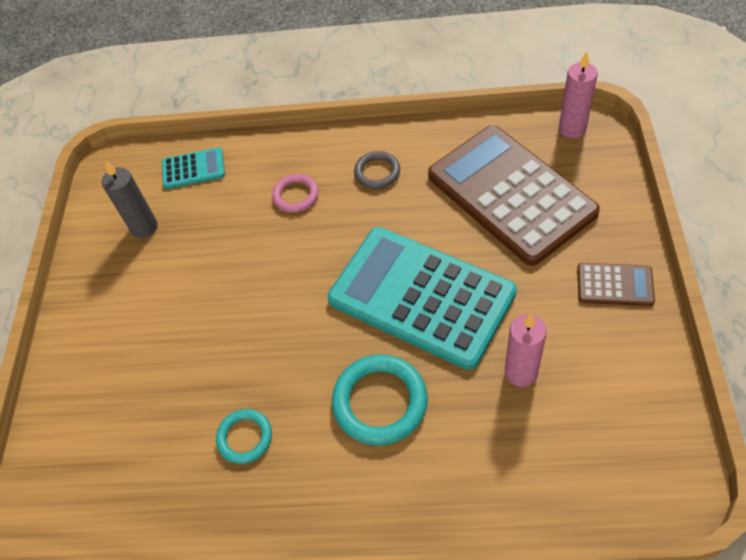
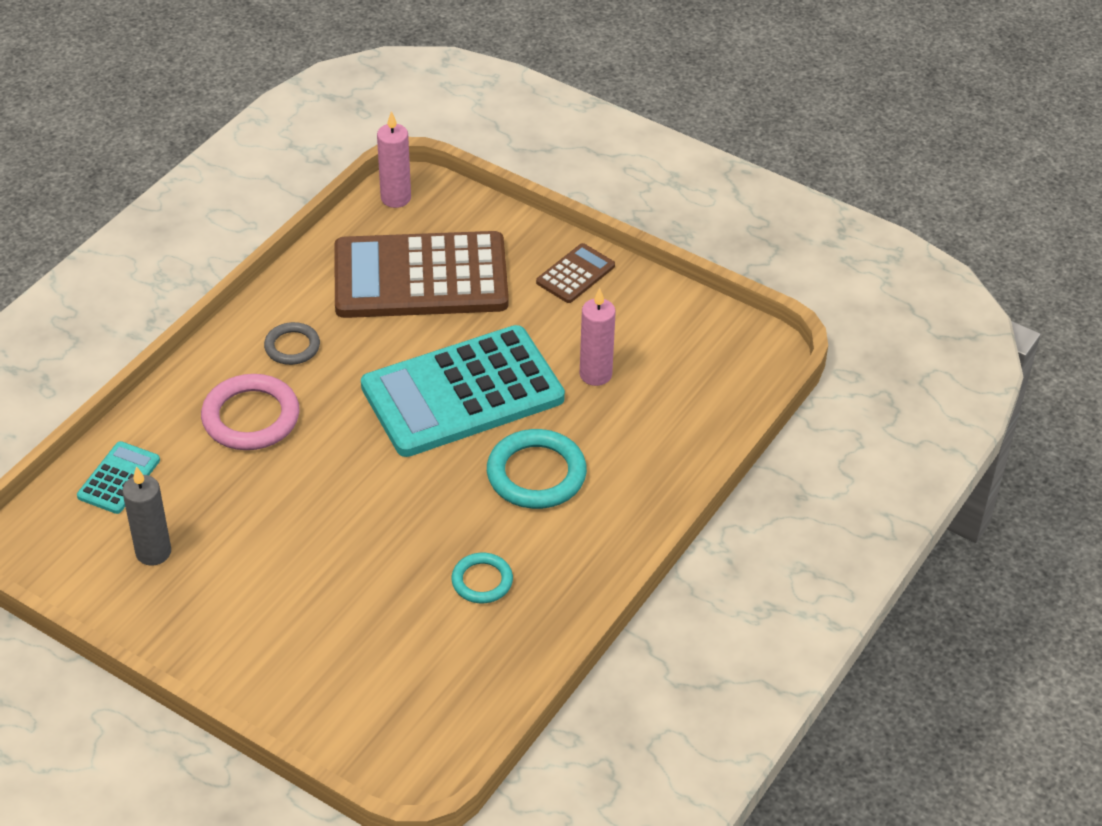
camera: 65 degrees left, 10 degrees down
(296, 195) = (251, 417): pink ring -> pink ring, size x1.70

